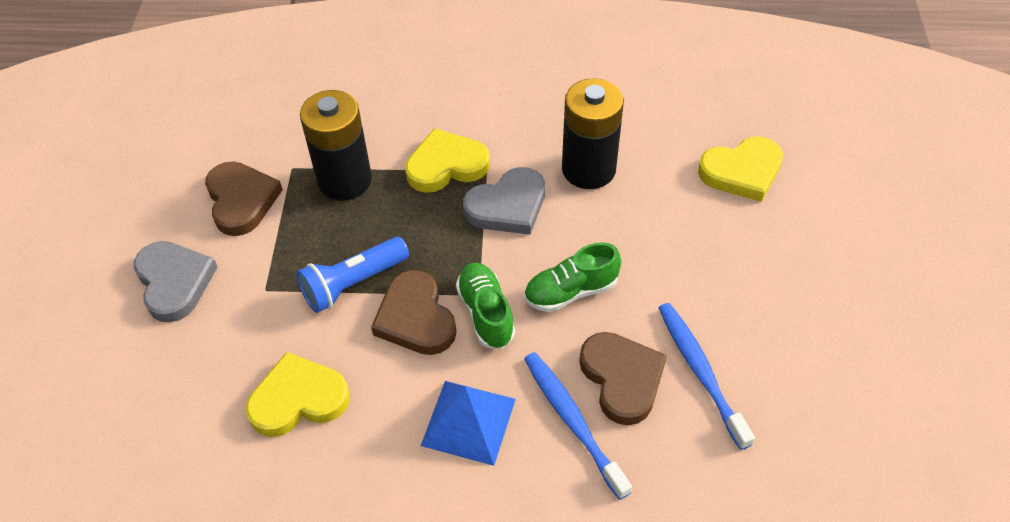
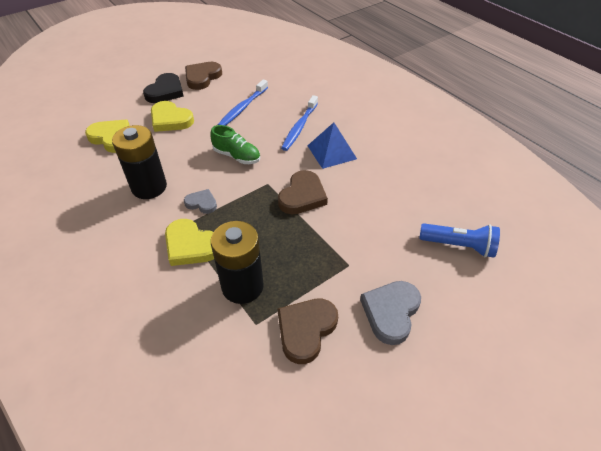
camera: 130 degrees left, 5 degrees down
(298, 399) = (384, 207): yellow heart -> yellow heart (170, 120)
(353, 283) = (308, 231): blue flashlight -> blue flashlight (458, 246)
(486, 313) = (275, 175): green shoe -> none
(507, 206) = (202, 203): grey heart -> grey heart, size x0.59
(622, 379) = (267, 124): brown heart -> brown heart (202, 77)
(843, 287) = (165, 91): none -> black heart

